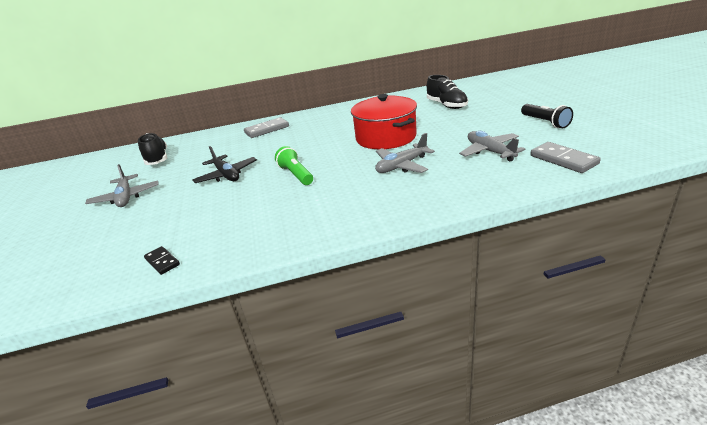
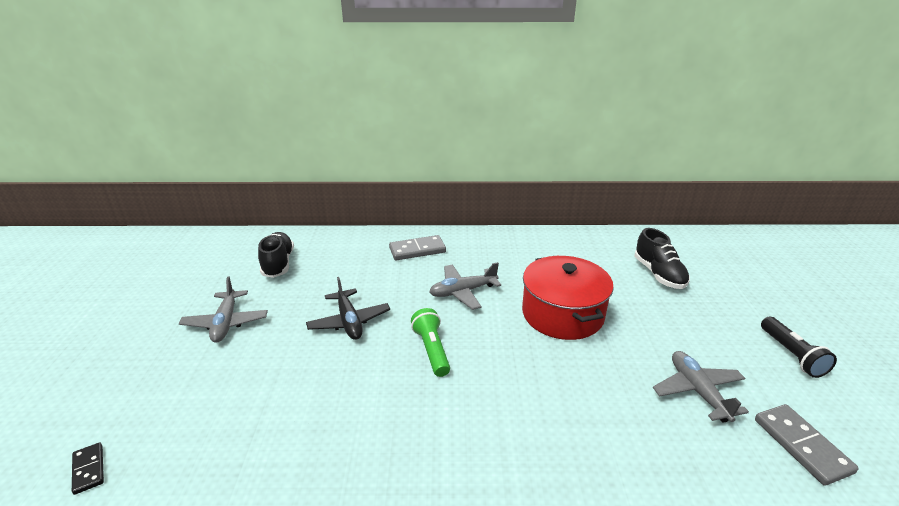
camera: 10 degrees right, 0 degrees up
(162, 262) = (235, 459): black domino -> black domino (88, 469)
(402, 166) = (570, 379): grey plane -> grey plane (463, 292)

